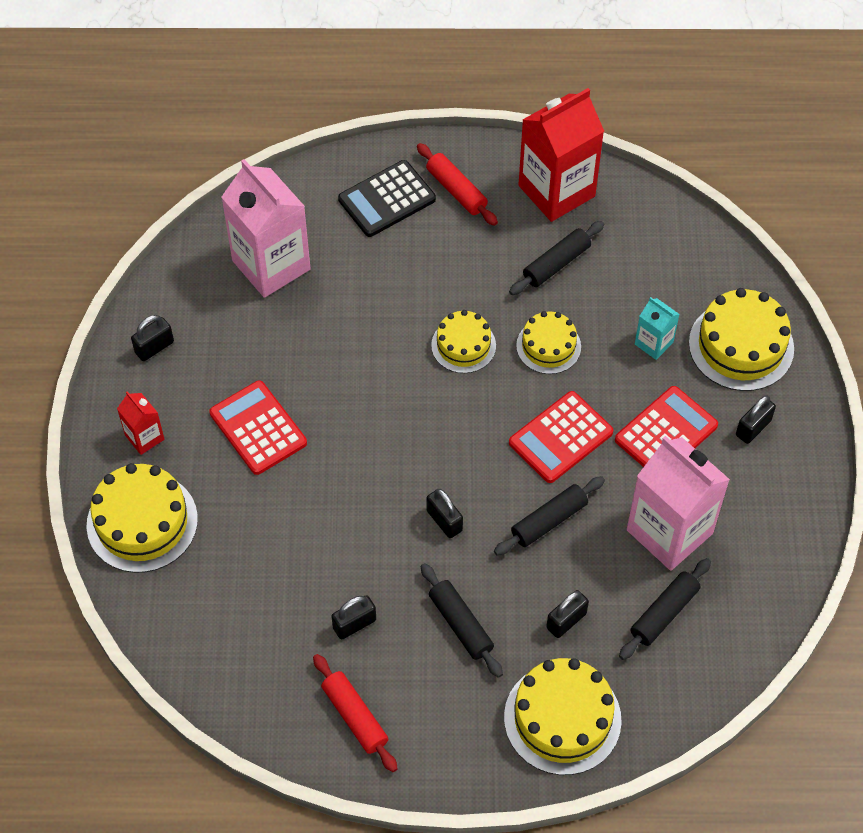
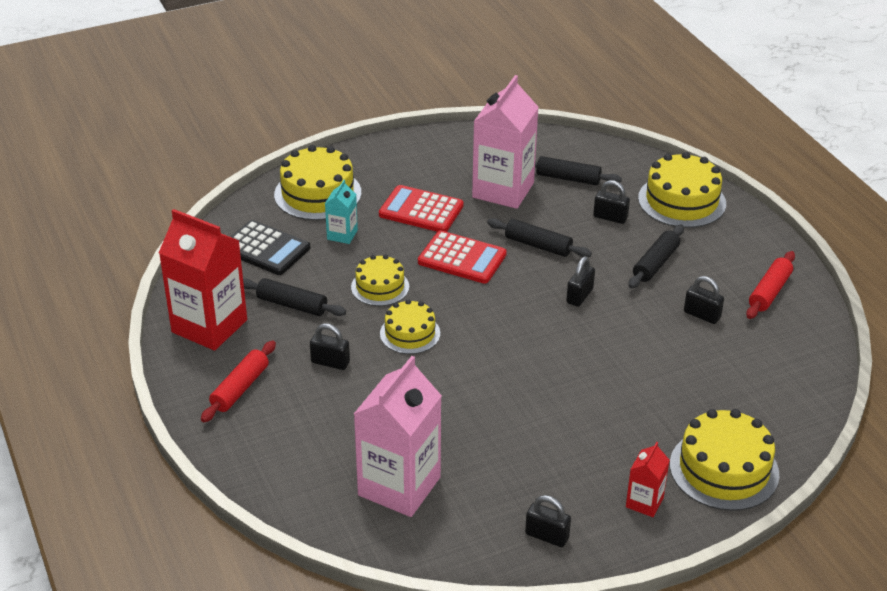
camera: 115 degrees left, 20 degrees down
(258, 428) = (579, 430): red calculator -> none
(387, 199) = (275, 431): black calculator -> black calculator (265, 249)
(753, 428) = (388, 173): black padlock -> black padlock (330, 362)

